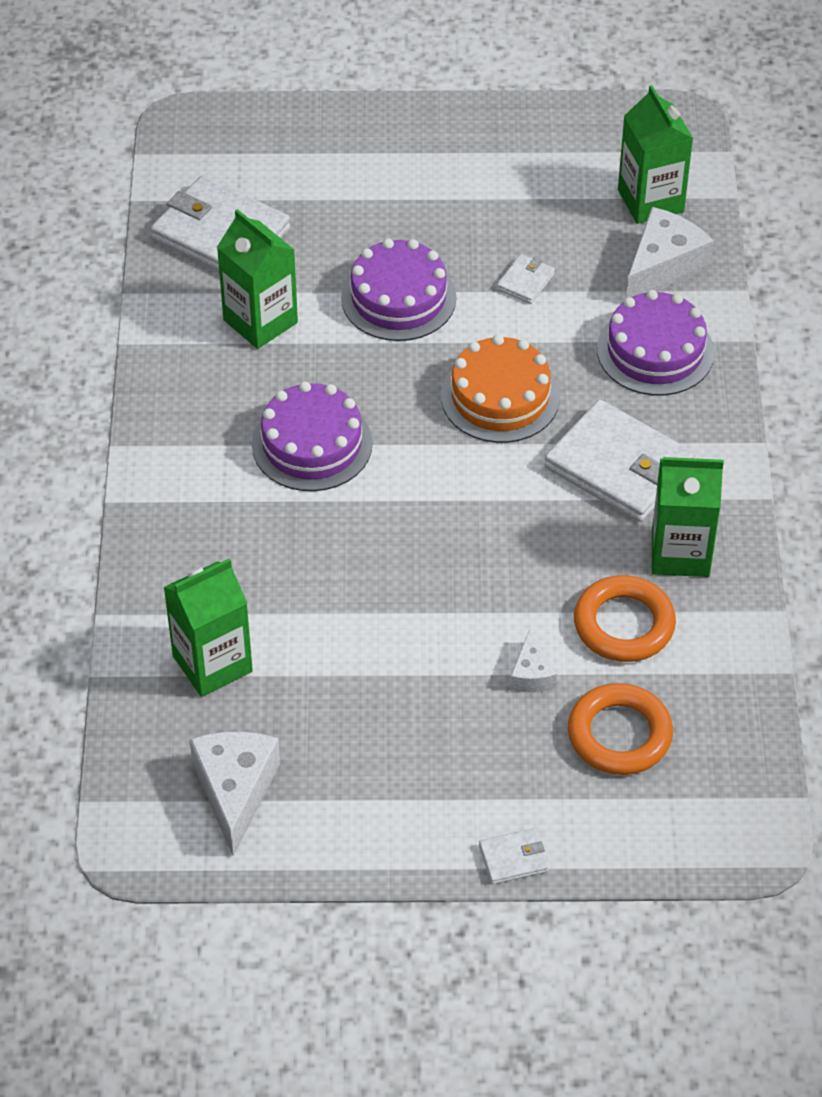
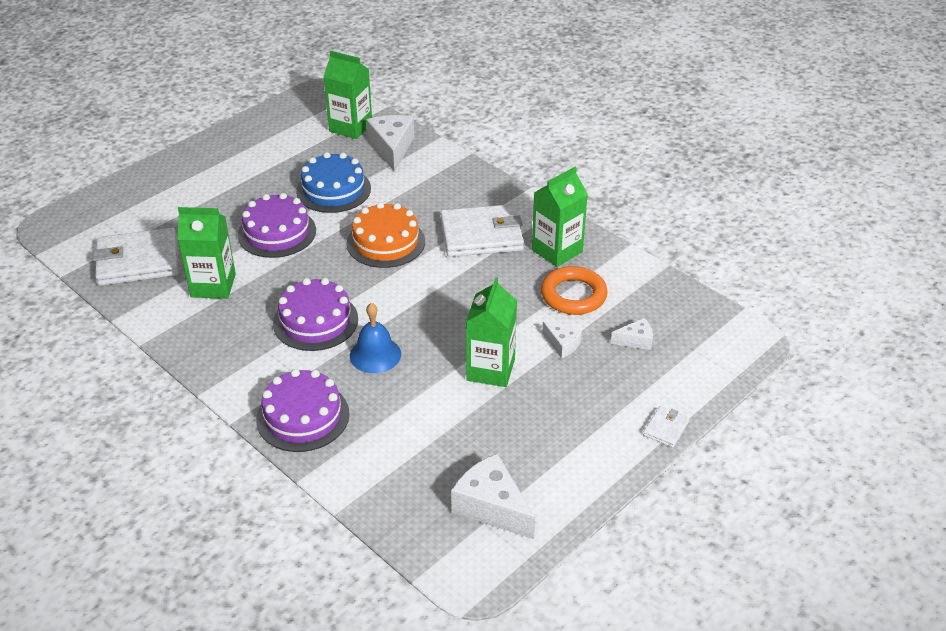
camera: 45 degrees left, 10 degrees down
(212, 664) = (397, 456): green carton -> green carton (490, 370)
(324, 532) = (375, 355): none -> blue bell
(525, 281) = (333, 190): white wallet -> blue cake
(619, 734) = (636, 340): orange ring -> white cheese
(655, 351) = (434, 181): purple cake -> purple cake (303, 416)

